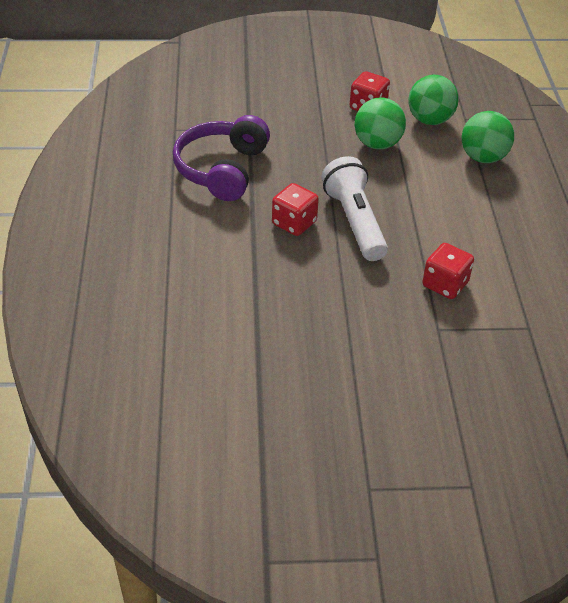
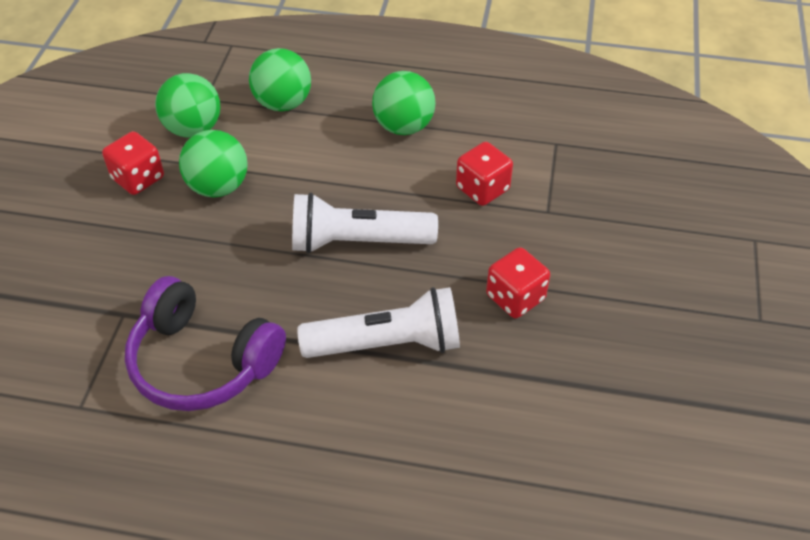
camera: 75 degrees left, 5 degrees up
(263, 252) = (387, 344): none -> white flashlight
(294, 223) = (342, 301): red dice -> red dice (515, 297)
(494, 228) = (403, 127): none -> green ball

